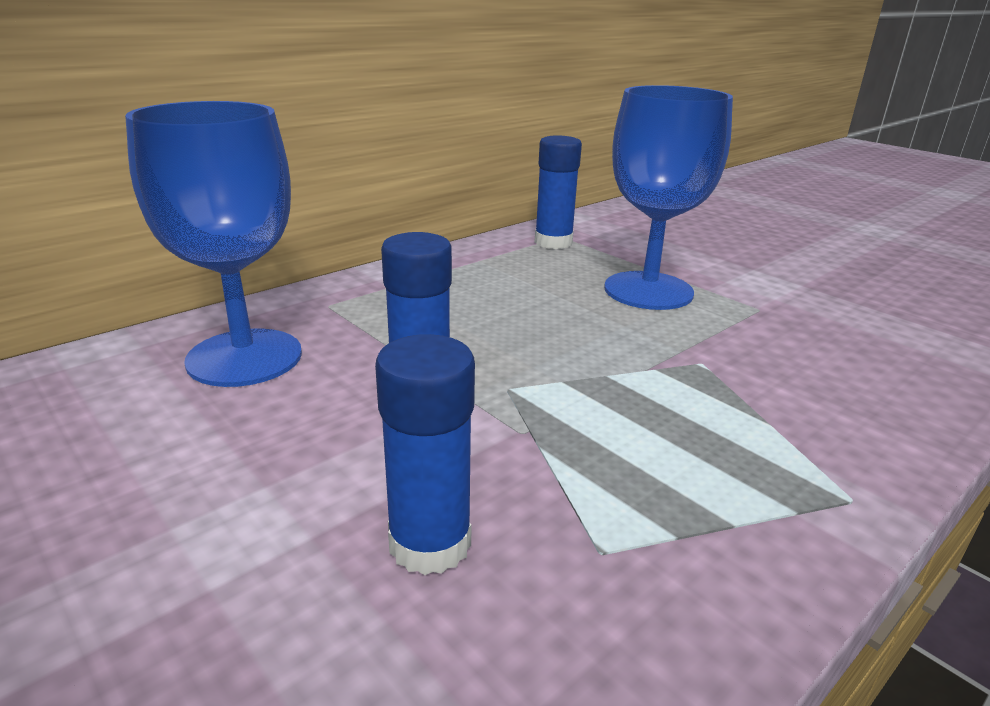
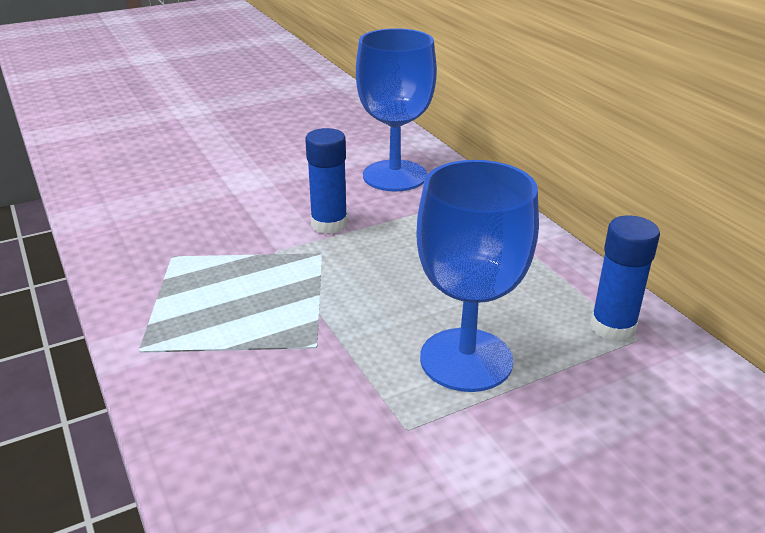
camera: 105 degrees right, 5 degrees up
(430, 543) = (209, 217): blue glue stick -> none

